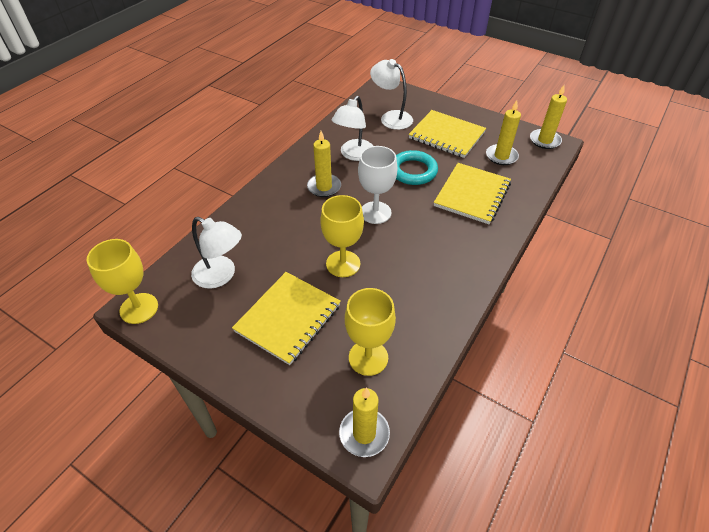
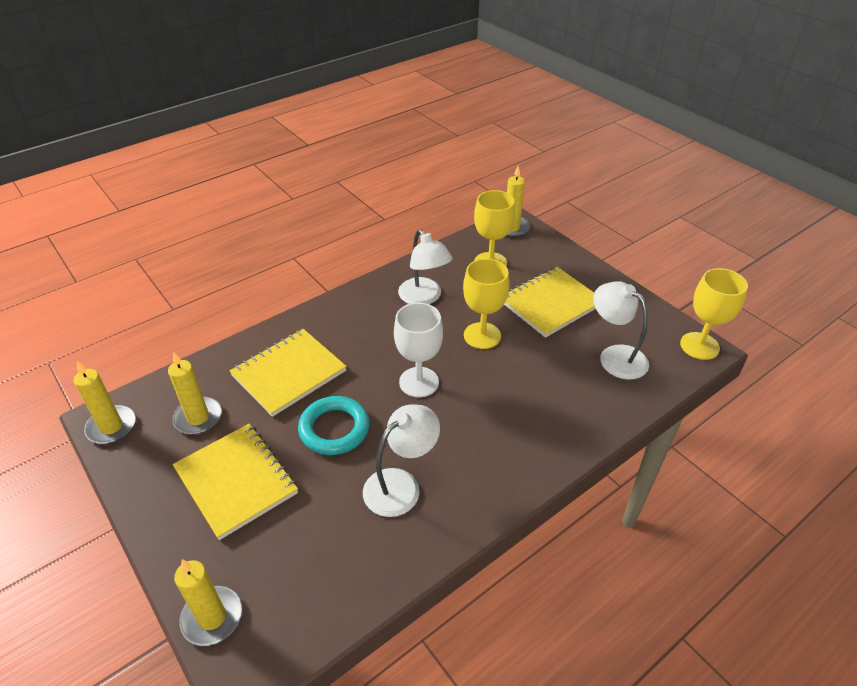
camera: 160 degrees left, 5 degrees down
(324, 187) = (468, 437): yellow candle -> yellow candle (212, 617)
(391, 117) = (292, 556): white lamp -> white lamp (424, 298)

